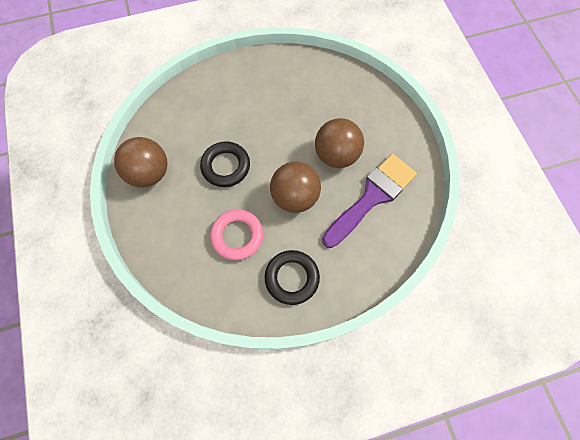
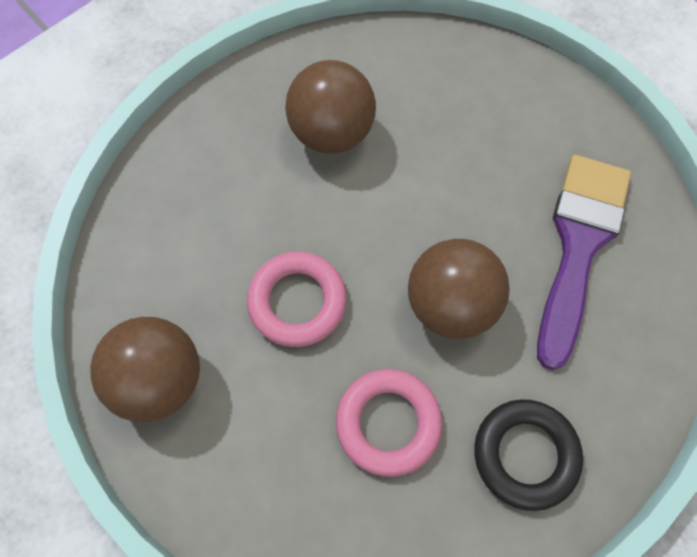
camera: 25 degrees left, 0 degrees up
(226, 166) = (297, 301): black ring -> pink ring
(336, 155) = (480, 197): brown ball -> brown ball (331, 132)

